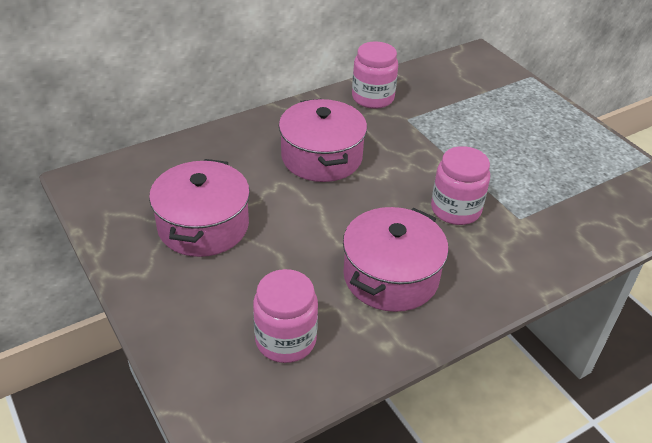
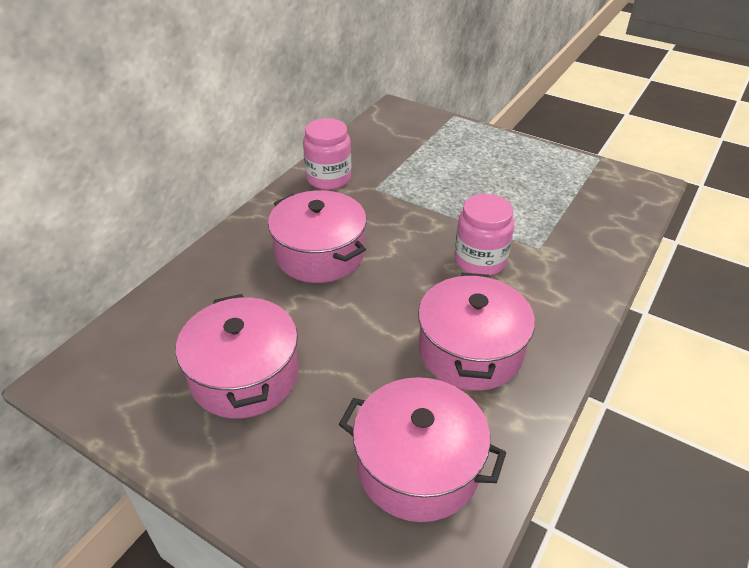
camera: 25 degrees left, 0 degrees up
(285, 340) = (418, 466): pink jar -> pink pot

